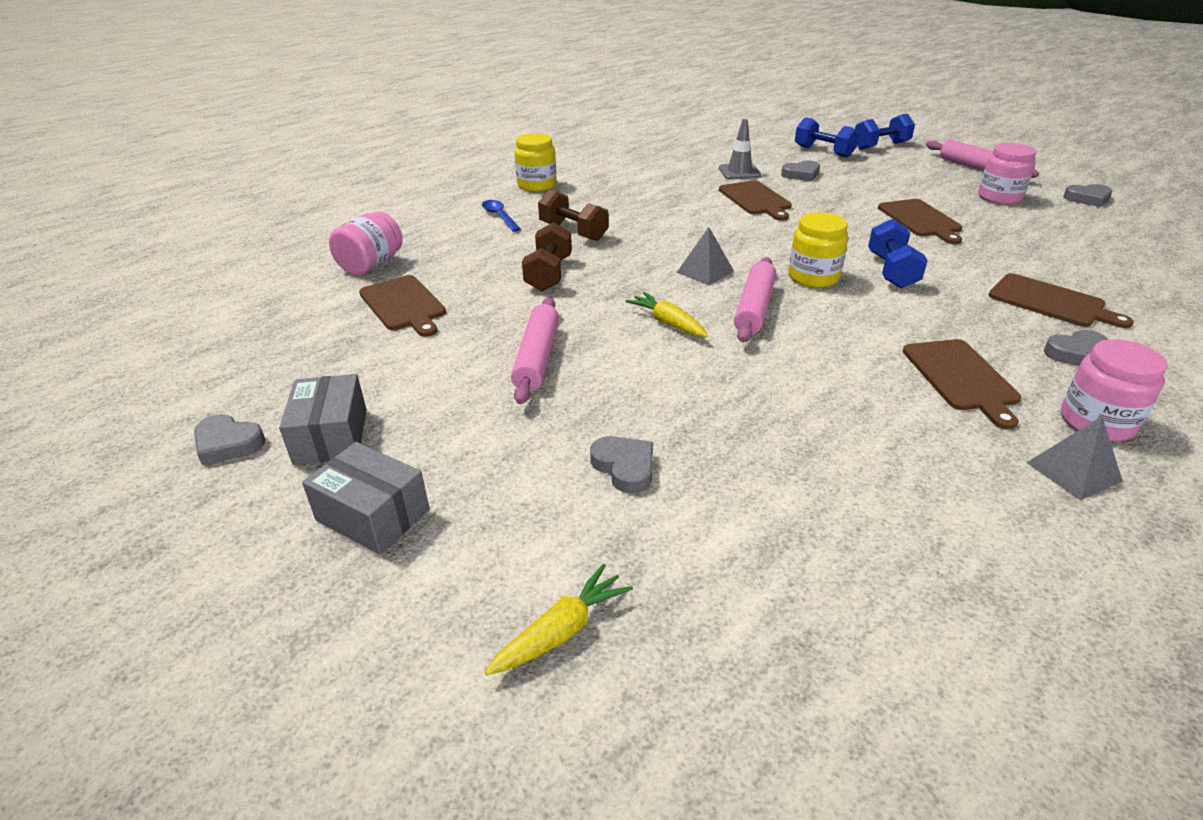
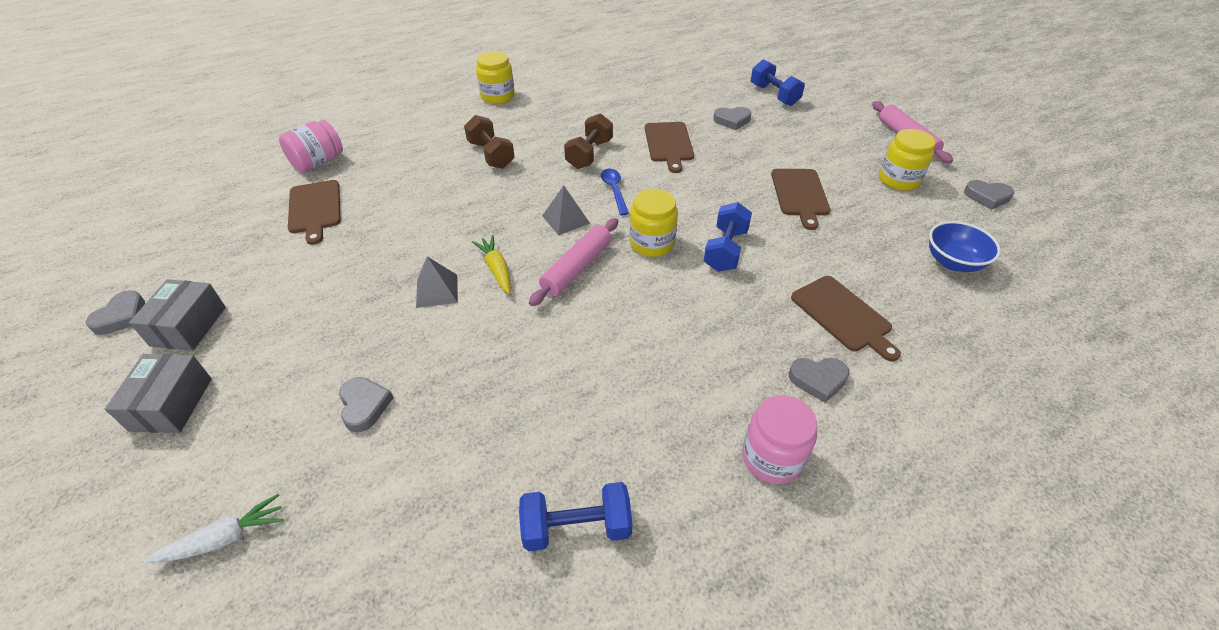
camera: 15 degrees right, 10 degrees up
(228, 444) = (122, 316): grey heart -> grey heart turned 105 degrees counterclockwise
(373, 515) = (171, 404): grey box -> grey box turned 45 degrees clockwise
(499, 216) = (445, 127): blue spoon -> blue spoon (614, 190)
(537, 358) = (374, 284): pink rolling pin -> none
(549, 274) = (441, 198): brown dumbbell -> brown dumbbell (589, 154)
(561, 631) = (224, 539): yellow carrot -> white carrot
(739, 172) = (678, 108): grey traffic cone -> none
(880, 146) = (834, 96): blue dumbbell -> blue dumbbell (576, 527)
(961, 378) = (693, 382): brown cutting board -> none
(999, 197) = (898, 180): pink jar -> yellow jar
(1073, 471) = (708, 503): grey pyramid -> grey pyramid (437, 291)
(1106, 248) = (953, 262): none -> blue bowl

